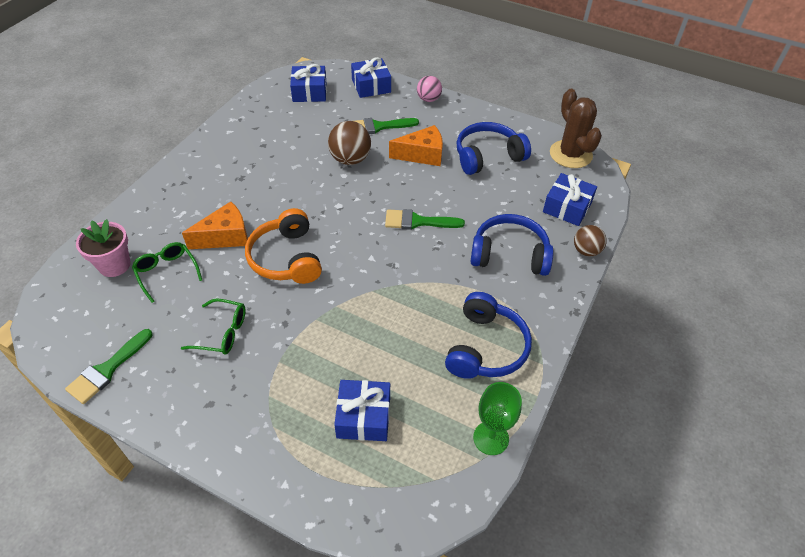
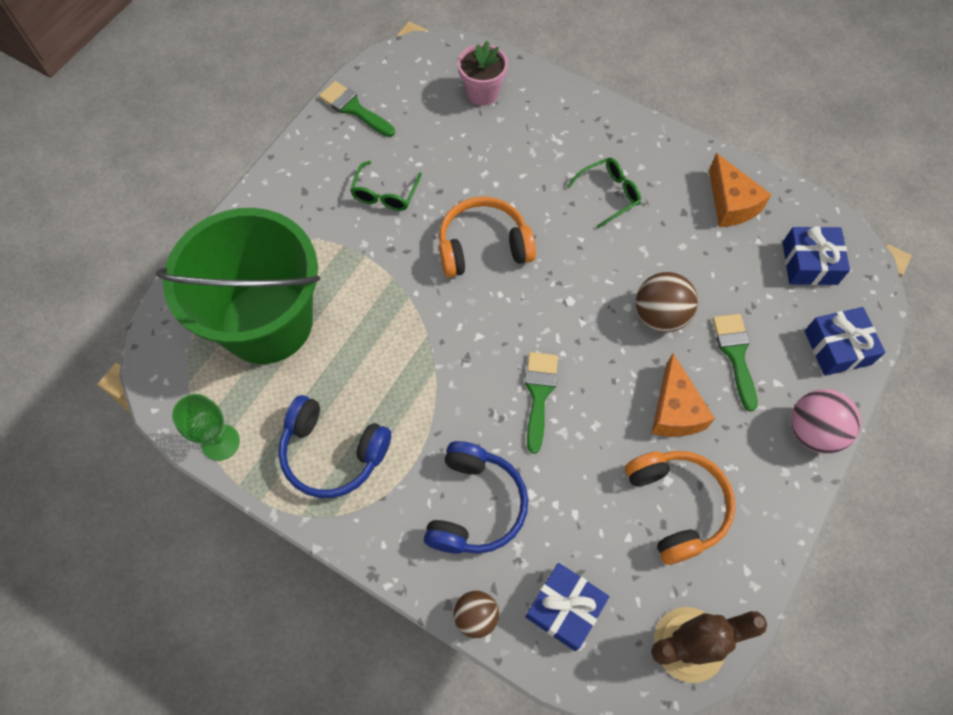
camera: 95 degrees right, 15 degrees up
(167, 272) = (469, 138): green glasses -> green glasses (609, 194)
(225, 237) = (519, 185): orange cheese -> orange cheese (730, 203)
(363, 417) = (267, 322): blue gift -> green bucket
(428, 99) = (813, 431): pink ball -> pink ball, size x1.53
(488, 156) = (676, 506): blue headphones -> orange headphones

